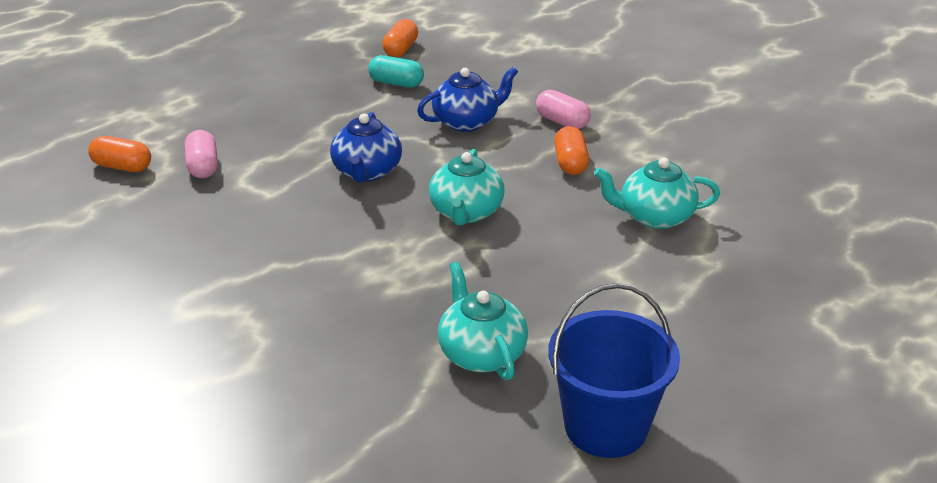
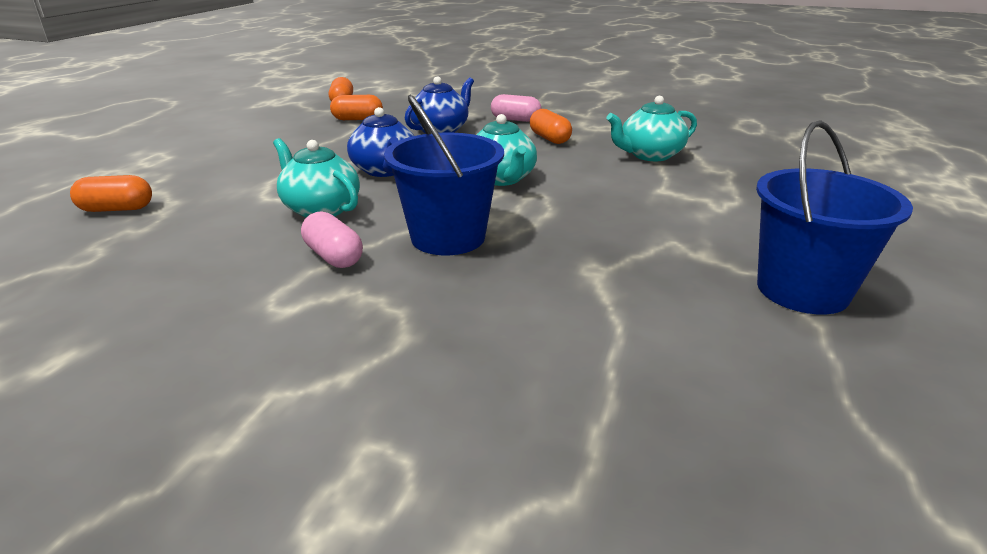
camera: 25 degrees left, 5 degrees down
(203, 166) = (213, 194): pink capsule -> pink capsule (334, 256)
(357, 275) = (448, 237): none -> blue bucket
(396, 83) = (357, 119): turquoise capsule -> orange capsule
(481, 353) = (629, 266): turquoise teapot -> turquoise teapot (321, 209)

